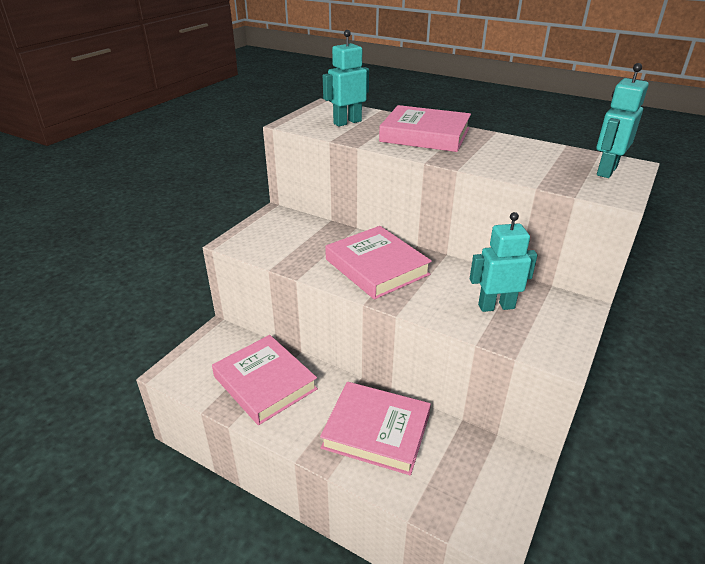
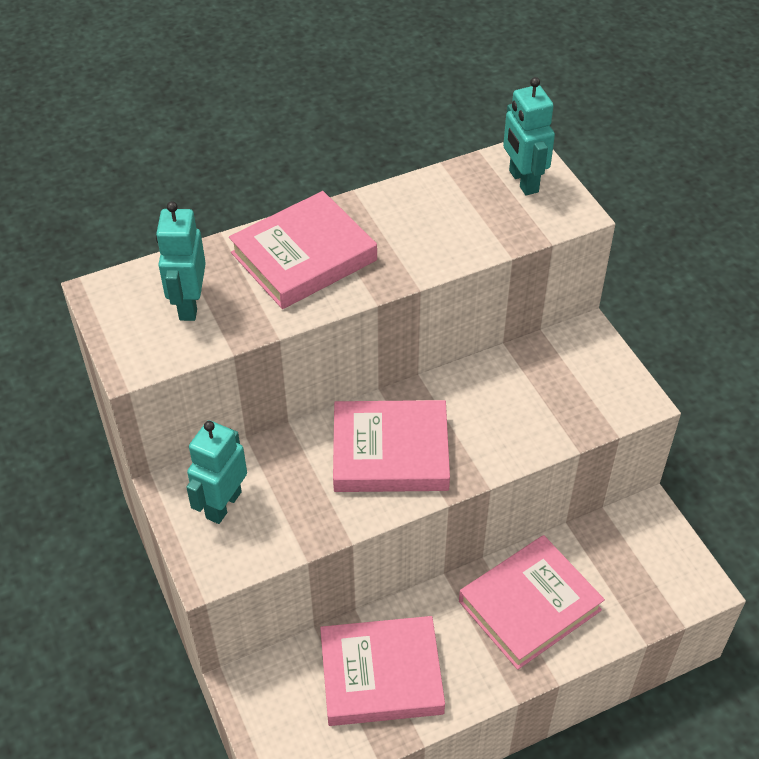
camera: 55 degrees left, 15 degrees up
(496, 306) = (538, 396): turquoise robot -> turquoise robot (223, 504)

